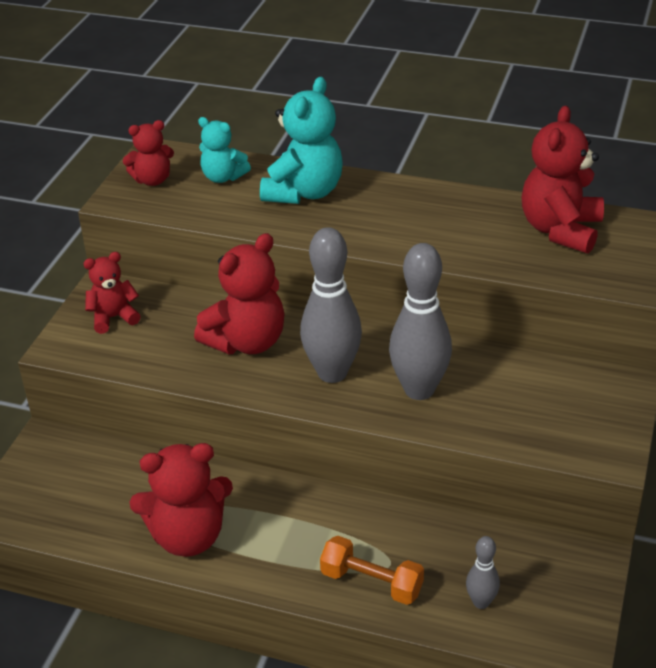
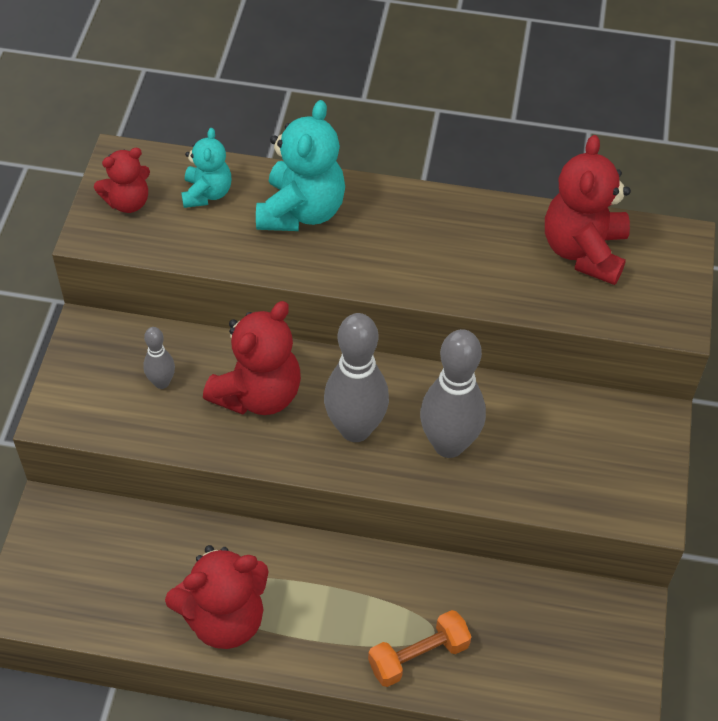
camera: 10 degrees left, 15 degrees up
(113, 317) = (106, 371): red teddy bear -> none
(223, 177) = (207, 193): turquoise teddy bear -> turquoise teddy bear turned 105 degrees counterclockwise
(371, 582) = (418, 656): orange dumbbell -> orange dumbbell turned 45 degrees counterclockwise
(481, 602) = (528, 669): grey bowling pin -> grey bowling pin (162, 382)

